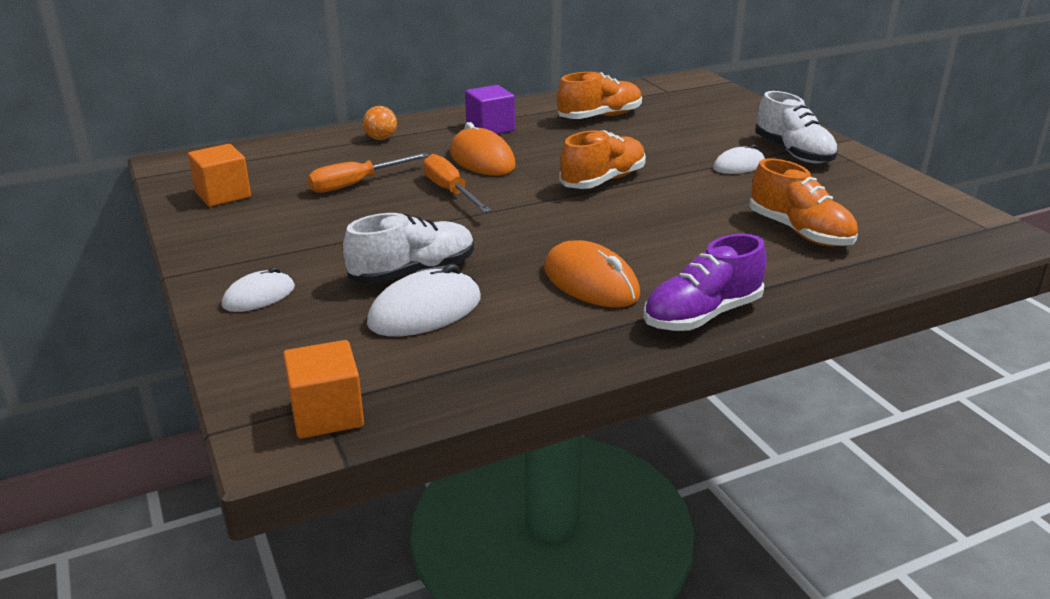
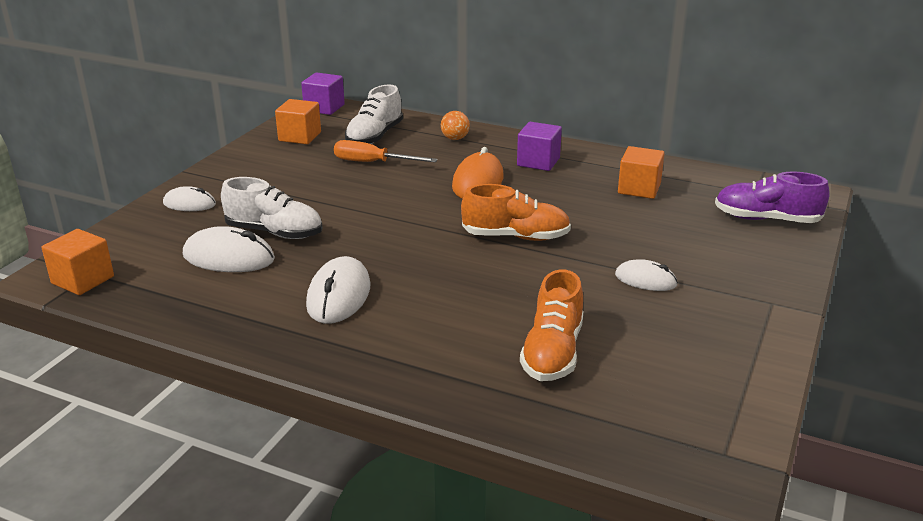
camera: 50 degrees right, 0 degrees up
(182, 163) = (324, 108): none -> purple cube
(450, 191) = (408, 194): orange screwdriver -> none
(591, 282) = (339, 296): orange mouse -> white mouse
(600, 117) = (639, 189): orange shoe -> orange cube
(702, 315) = (342, 357): purple shoe -> purple shoe (766, 219)
(793, 153) = (724, 295): white shoe -> white shoe (374, 136)

